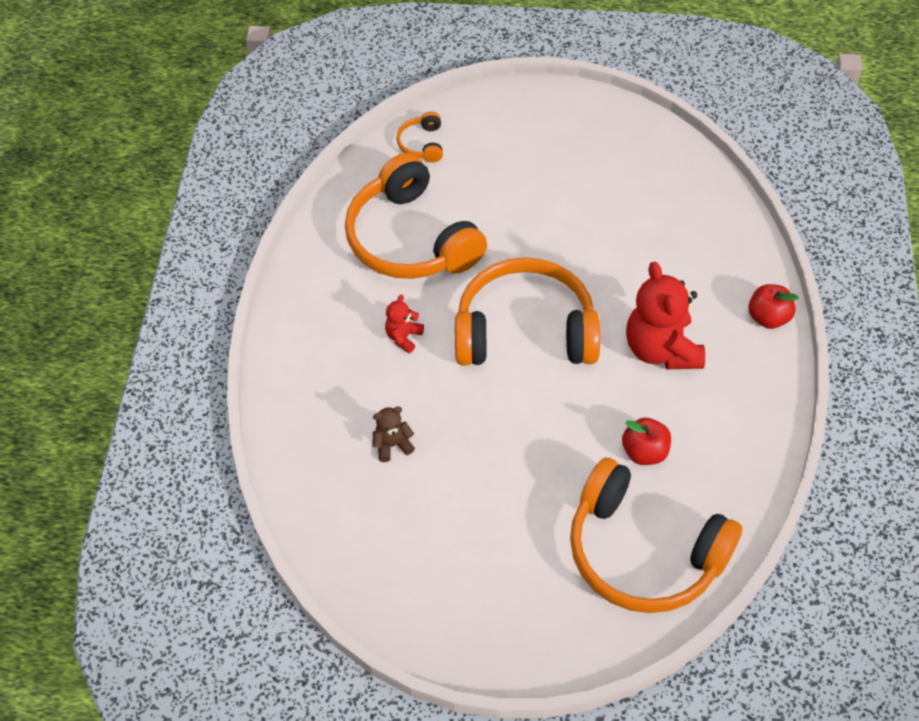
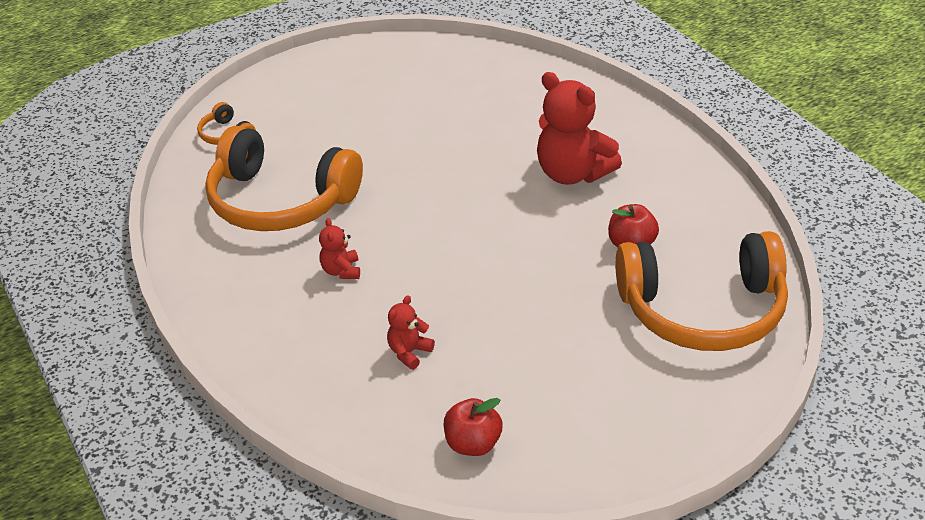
camera: 35 degrees left, 15 degrees down
(392, 445) = (409, 352): brown teddy bear -> red teddy bear
(525, 331) = (447, 215): orange headphones -> none
(768, 317) = (632, 117): red apple -> red apple (473, 444)

